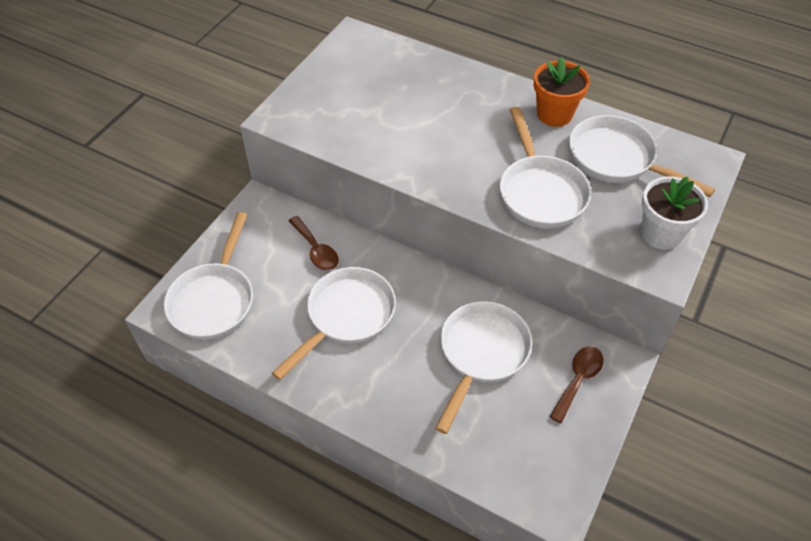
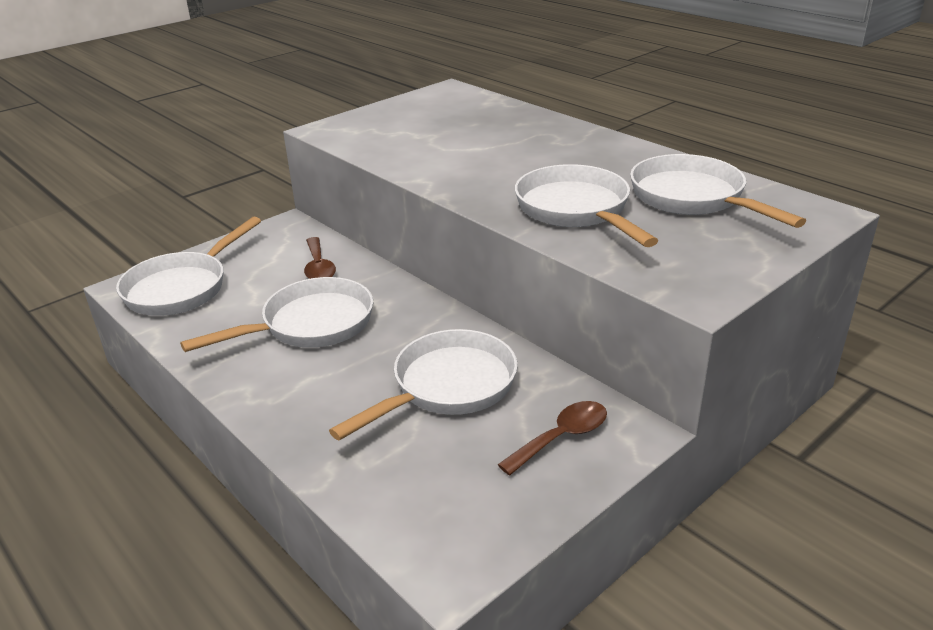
camera: 20 degrees right, 20 degrees down
(540, 192) = (576, 210): white pan -> white pan turned 150 degrees clockwise
(554, 114) = (634, 158): orange flower pot -> none
(661, 233) = (717, 263): white flower pot -> none

